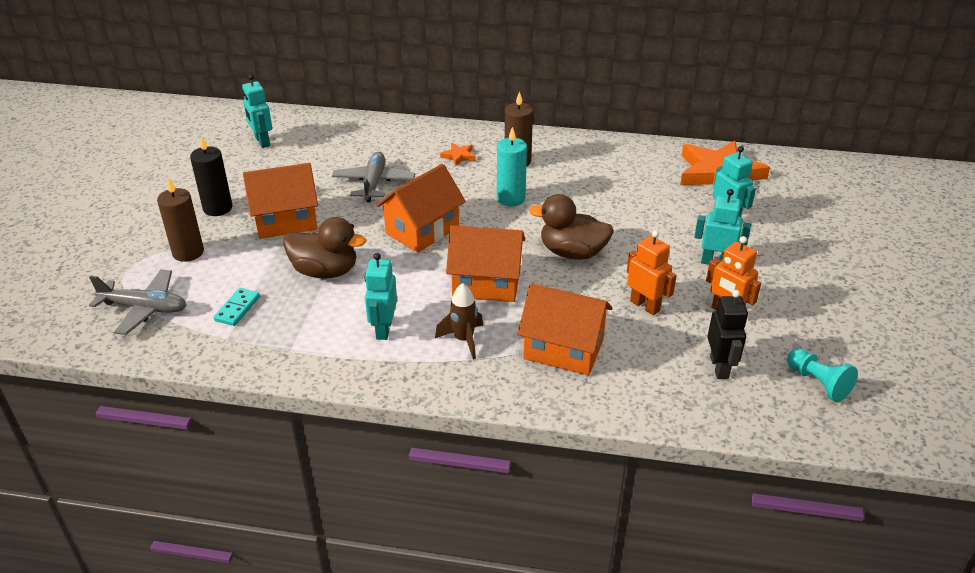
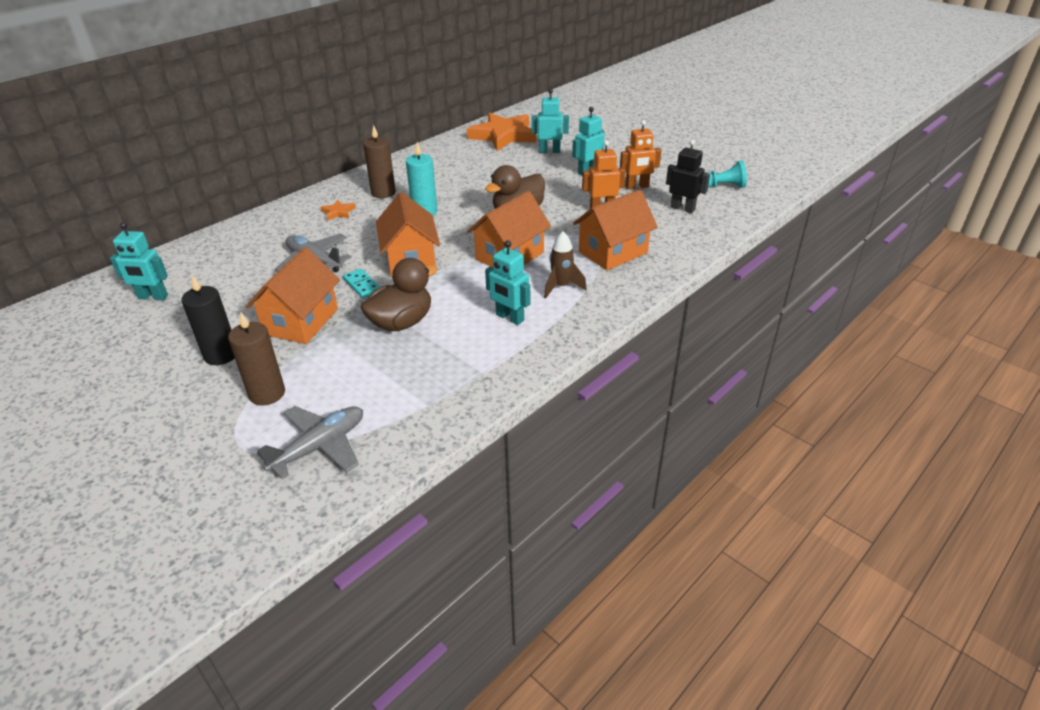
camera: 55 degrees left, 0 degrees up
(237, 308) = (392, 386): turquoise domino -> turquoise domino (362, 285)

